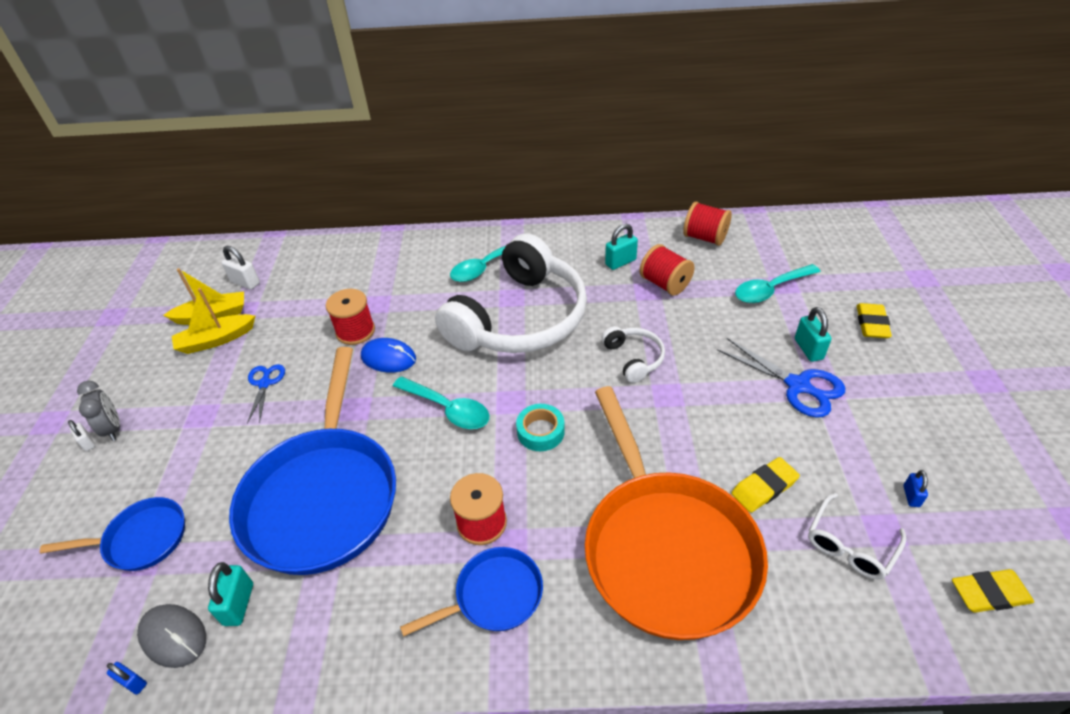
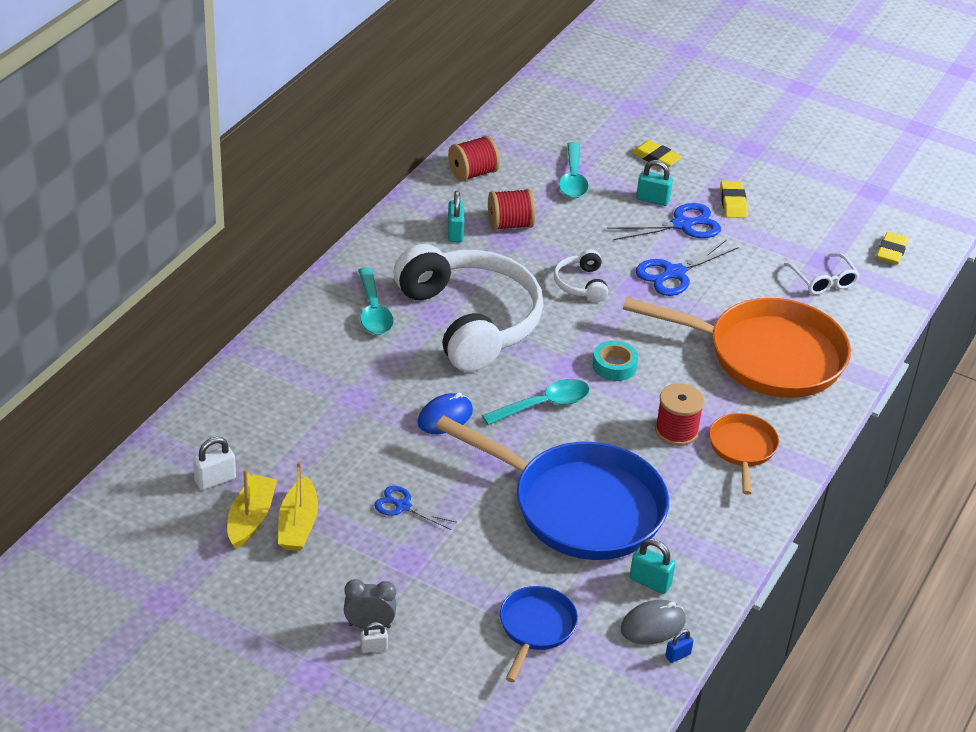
camera: 65 degrees left, 5 degrees down
(355, 331) = (384, 425): red spool -> none
(493, 596) = (742, 449): blue pan -> orange pan
(634, 358) = (581, 284): white headphones -> white headphones turned 105 degrees counterclockwise
(719, 413) = (674, 273): none -> blue scissors
(764, 487) = (754, 289): yellow eraser -> yellow eraser (733, 203)
(911, 496) = (809, 236): blue padlock -> none

